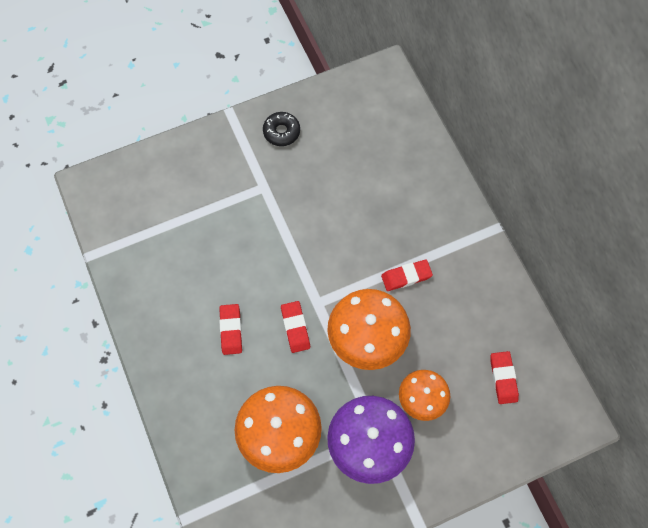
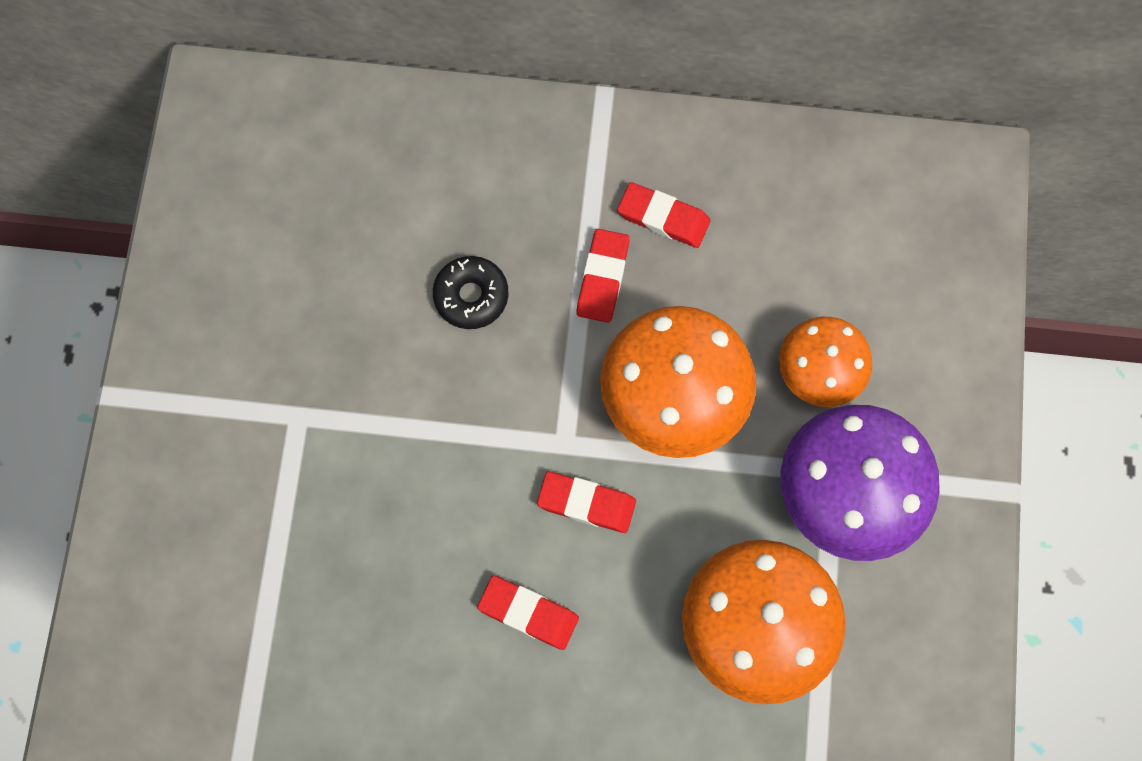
camera: 60 degrees left, 5 degrees up
(281, 132) = (211, 328): black donut -> black donut (471, 296)
(503, 378) = (851, 233): red eraser -> red eraser (663, 217)

